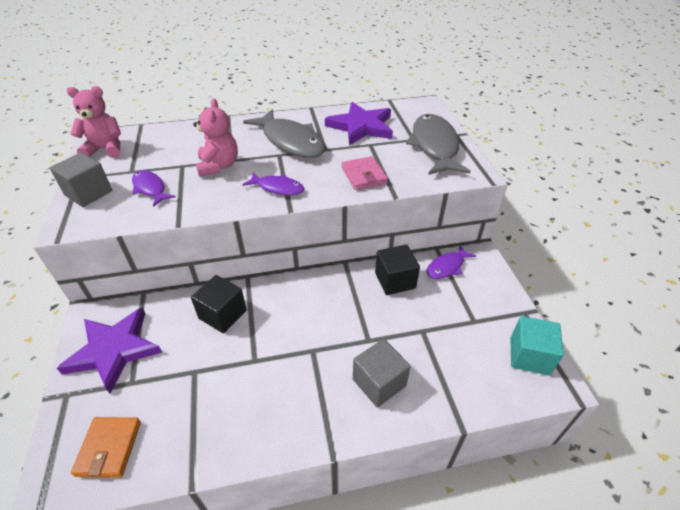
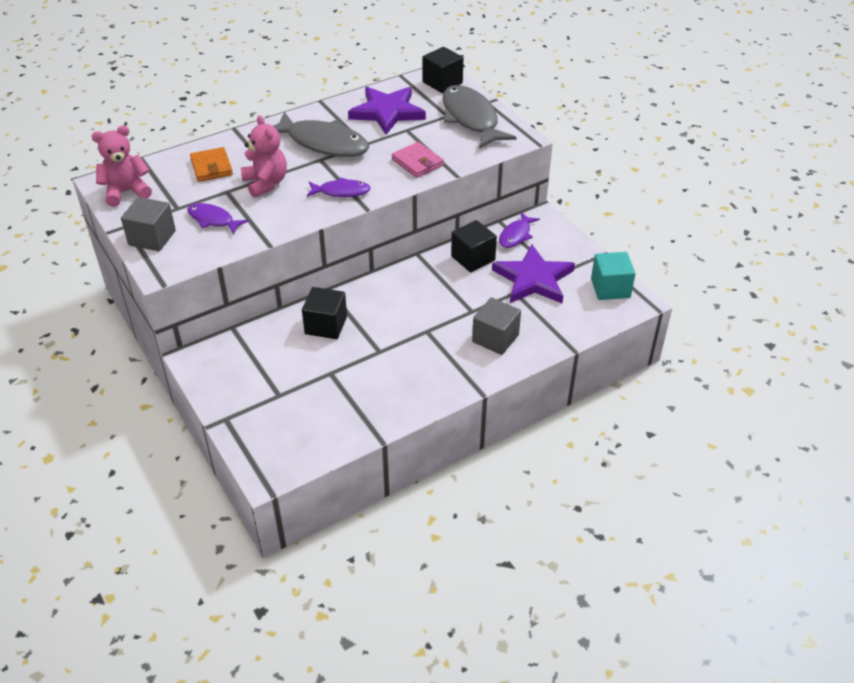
camera: 20 degrees left, 0 degrees up
(109, 448) = (295, 440): orange wallet -> orange wallet (211, 167)
(114, 350) = (242, 378): purple star -> purple star (533, 279)
(423, 111) = (442, 83): none -> black cube

